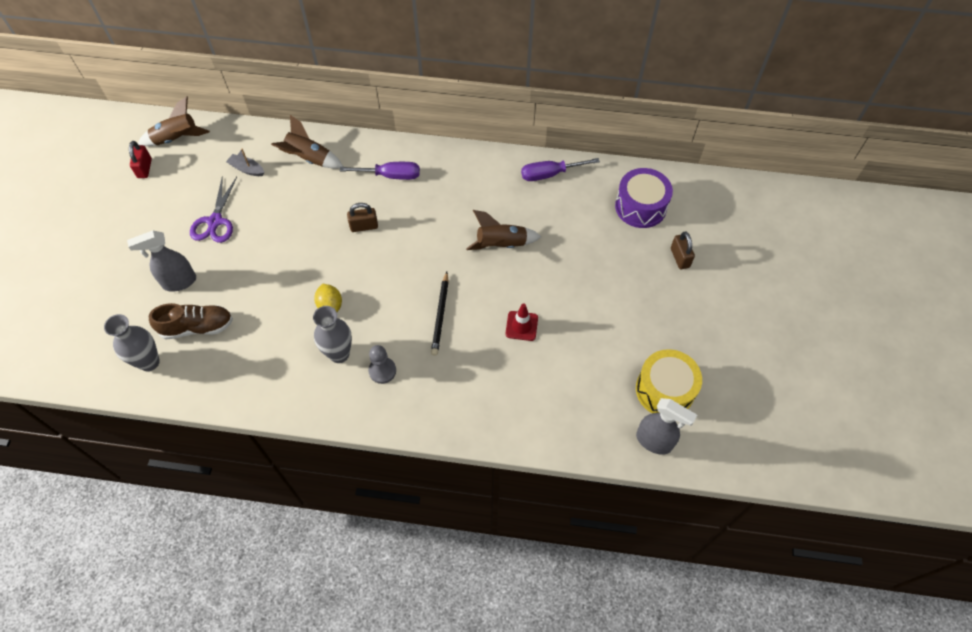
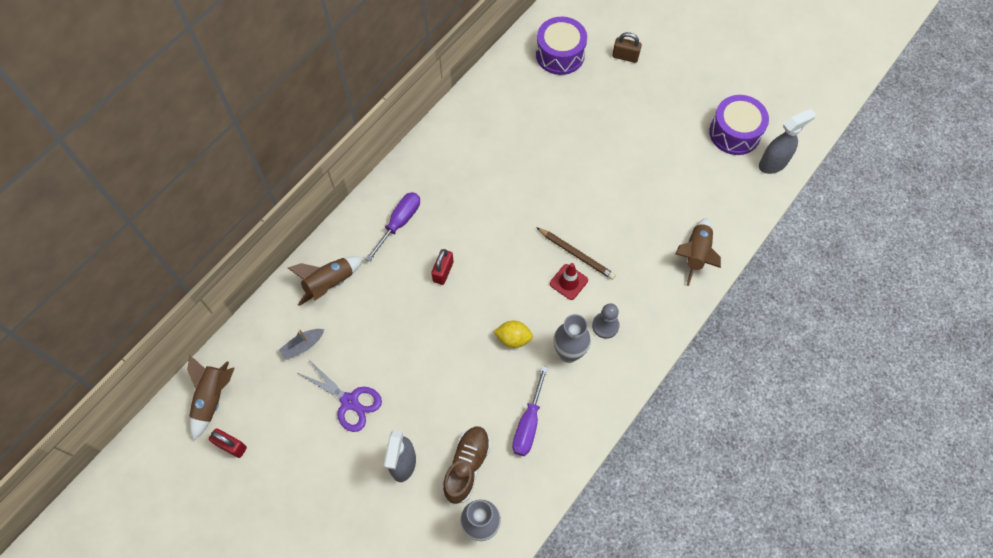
camera: 60 degrees left, 5 degrees up
(364, 226) = (443, 271): brown padlock -> red padlock
(440, 315) = (576, 254): black pencil -> brown pencil
(501, 244) = (533, 173): brown rocket -> brown rocket (696, 254)
(521, 326) = (622, 199): red traffic cone -> red traffic cone (568, 282)
(550, 174) = (483, 99): purple screwdriver -> purple screwdriver (528, 423)
(664, 390) = (734, 133): yellow drum -> purple drum

